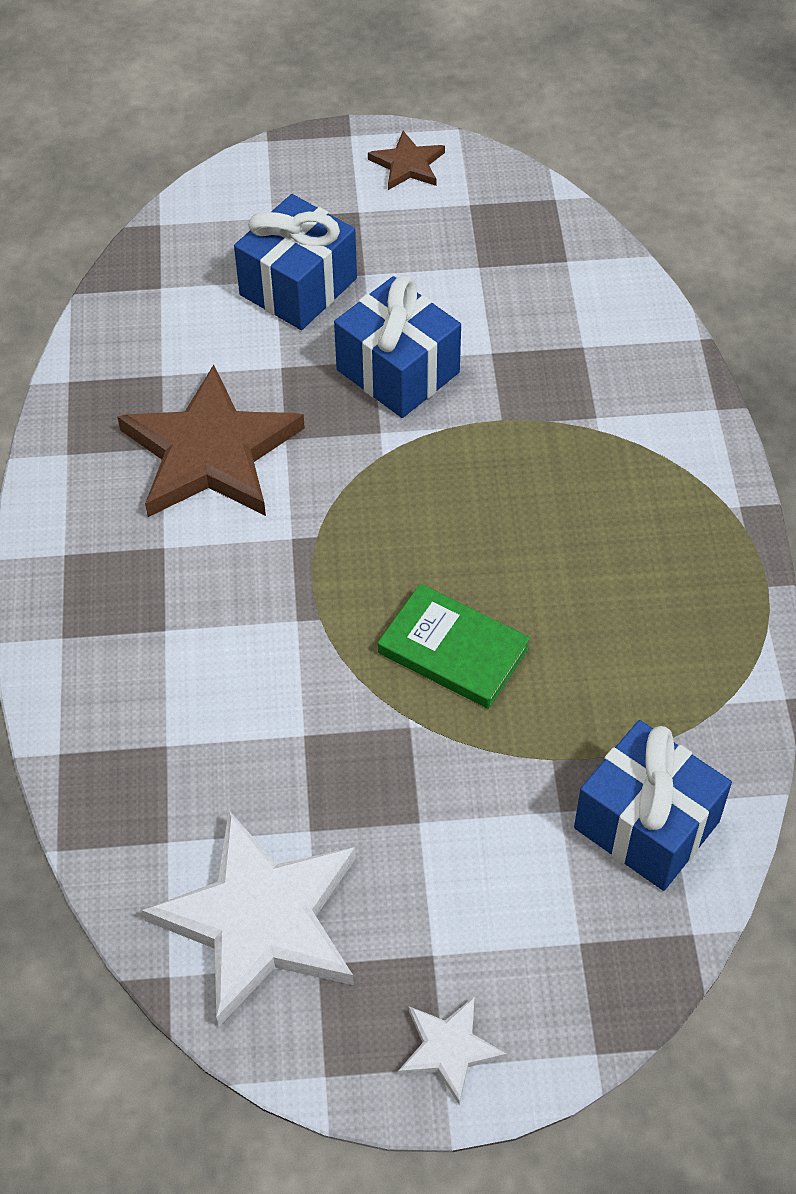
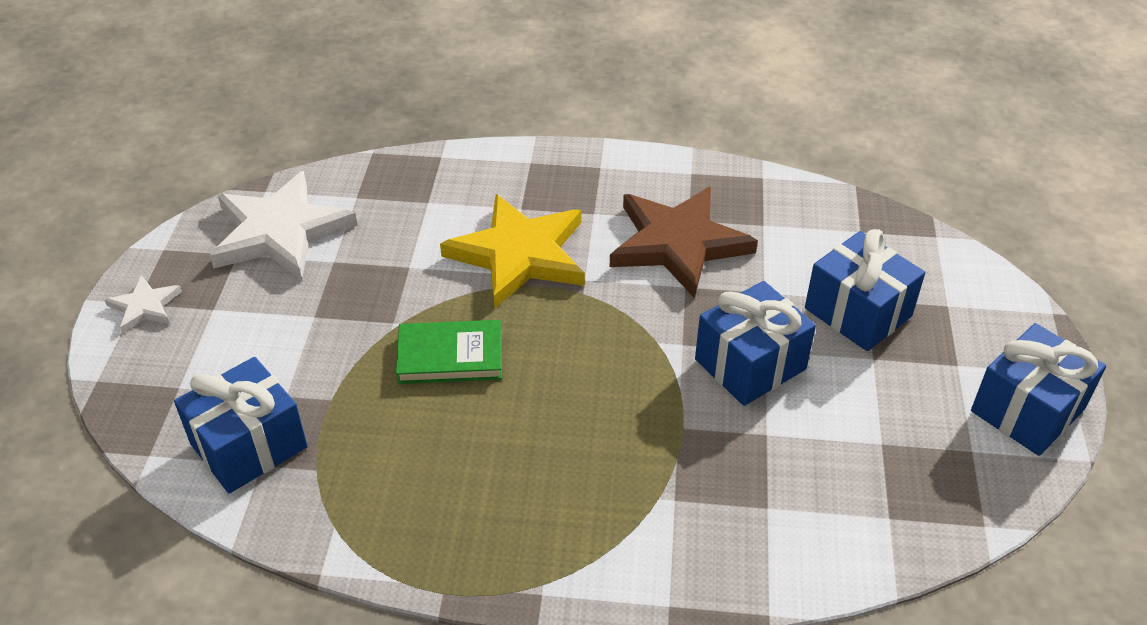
camera: 100 degrees right, 10 degrees down
(259, 613) = (519, 254): none -> yellow star
(408, 165) = (1027, 410): brown star -> blue gift
(453, 650) = (450, 356): green book -> green book turned 45 degrees clockwise

